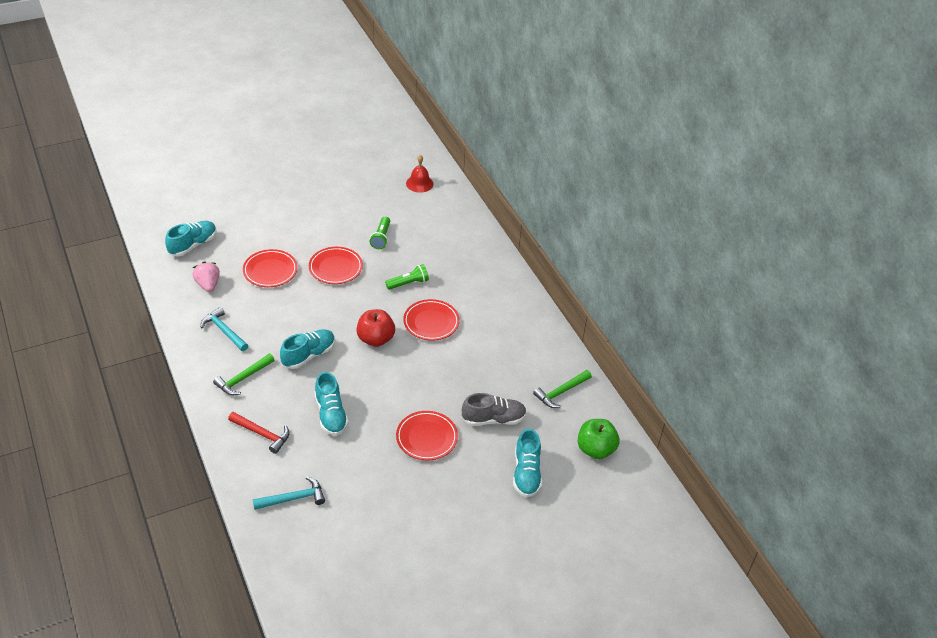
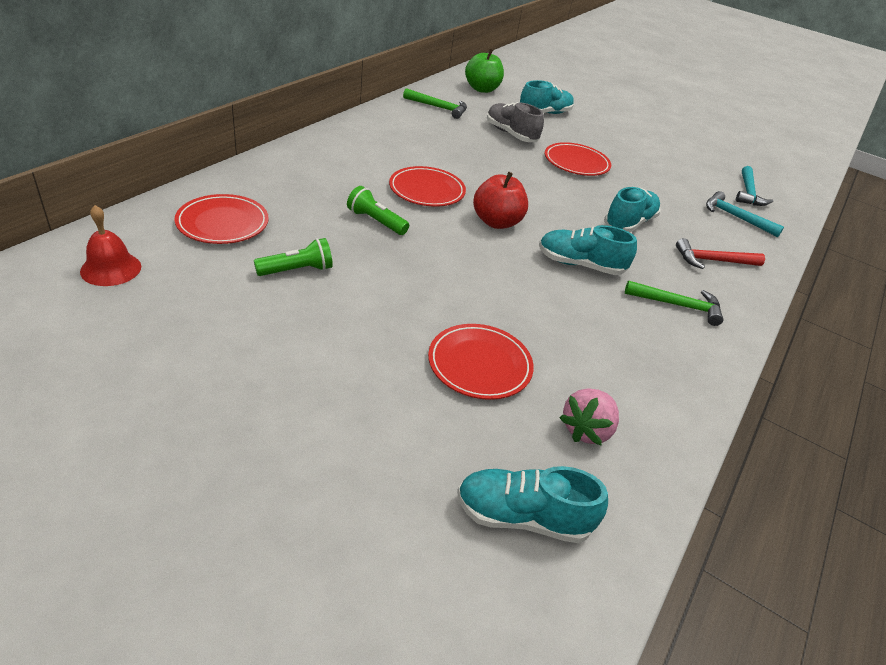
camera: 125 degrees left, 5 degrees down
(224, 331) = (640, 360): turquoise hammer -> turquoise hammer (748, 192)
(262, 434) = (713, 261): red hammer -> red hammer turned 90 degrees counterclockwise
(335, 268) = (406, 295): red plate -> red plate (223, 223)

